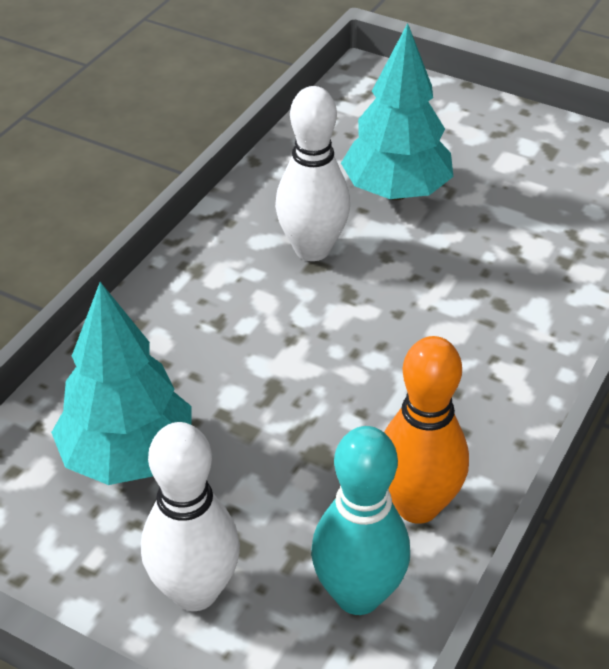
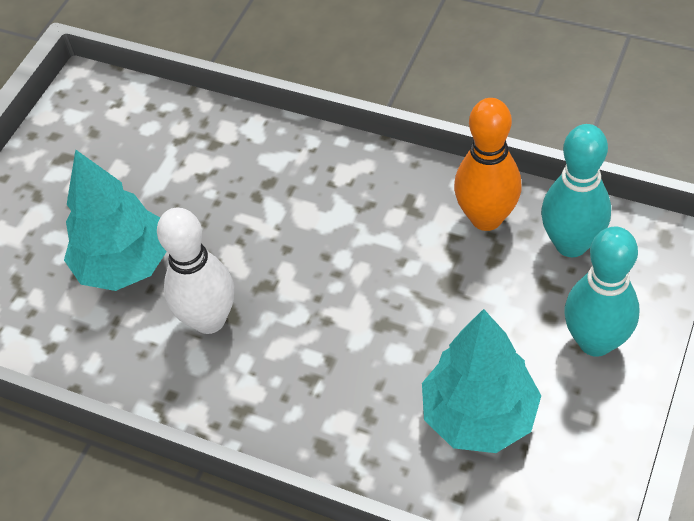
camera: 90 degrees left, 10 degrees up
(195, 591) = (595, 341): white bowling pin -> turquoise bowling pin

